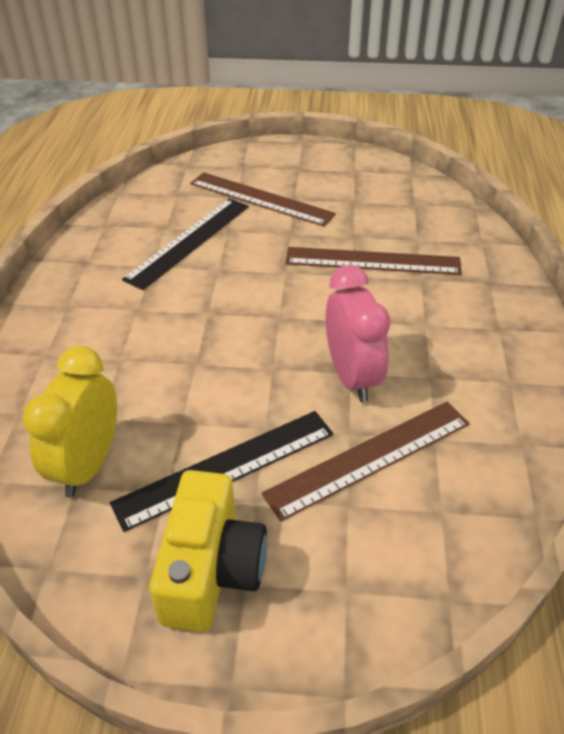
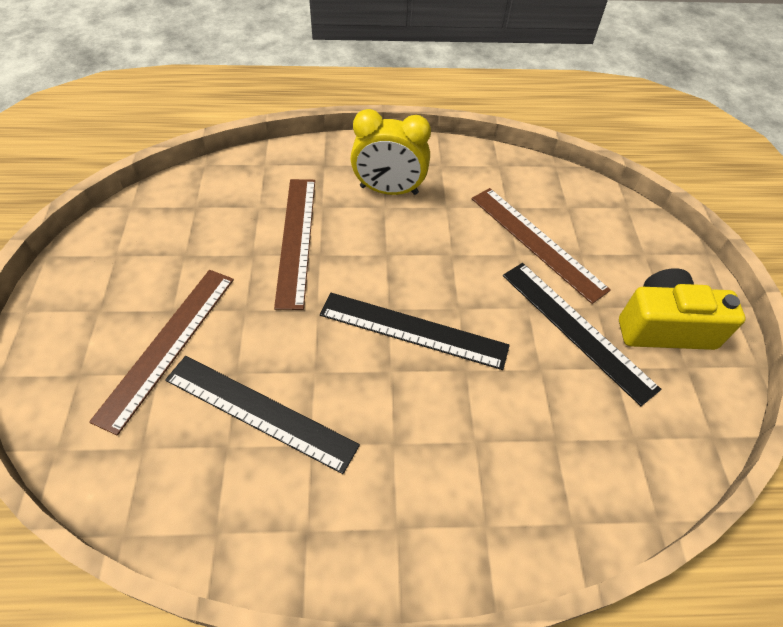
camera: 100 degrees left, 10 degrees up
(88, 464) = (610, 435): yellow clock -> yellow clock (389, 190)
(250, 331) = (413, 330): none -> black ruler
(352, 376) = (457, 253): pink clock -> none

